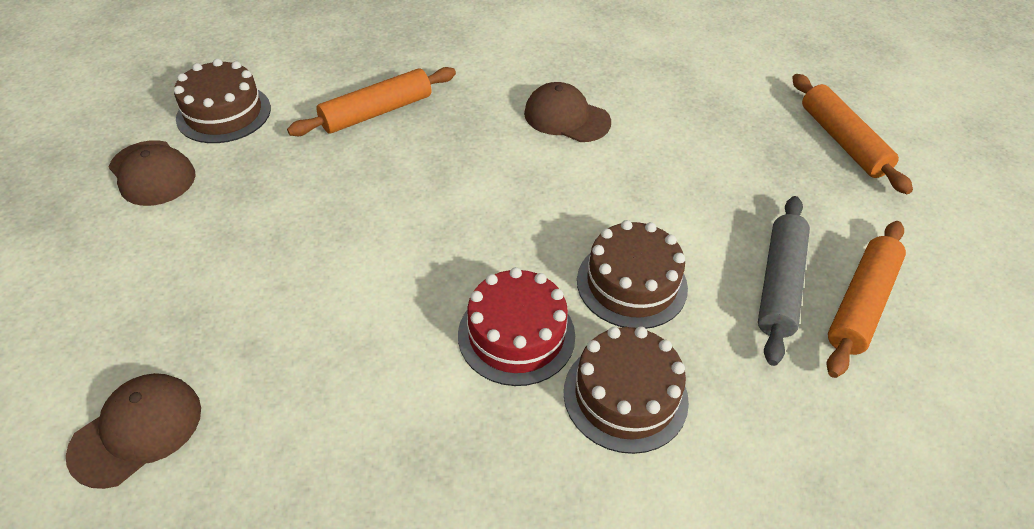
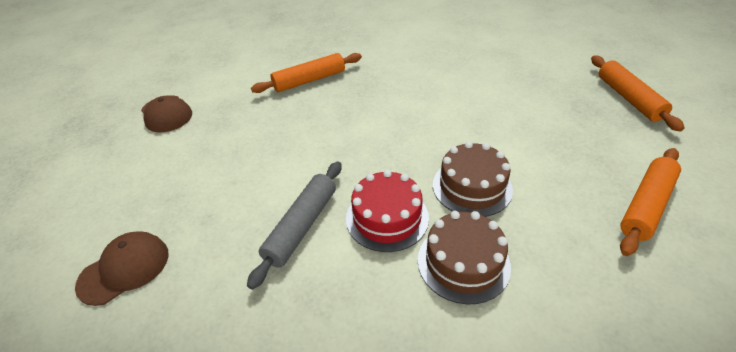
camera: 10 degrees right, 5 degrees down
(224, 113) = (215, 81): brown cake -> none
(566, 117) = (433, 83): brown cap -> none
(779, 284) = (581, 190): grey rolling pin -> grey rolling pin (301, 226)

